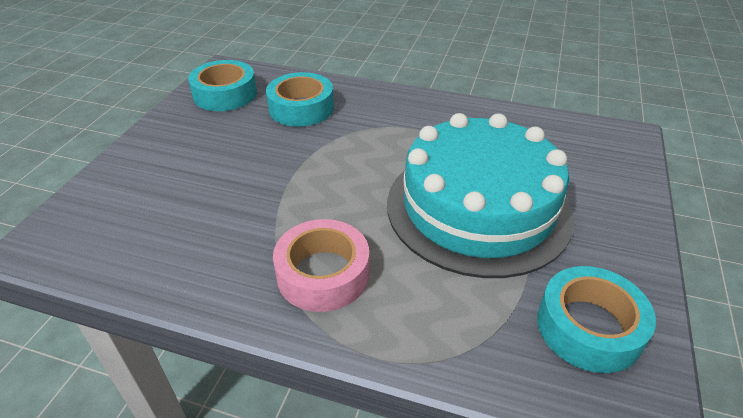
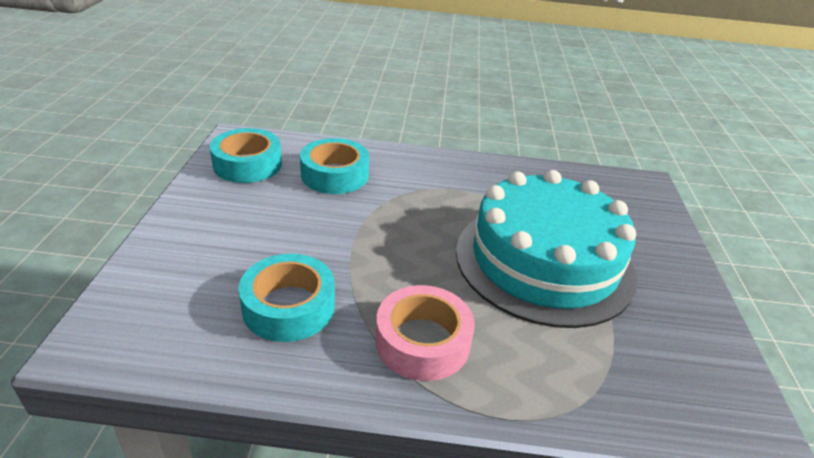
camera: 15 degrees left, 5 degrees down
(589, 327) = (682, 362): turquoise tape -> turquoise tape (289, 307)

